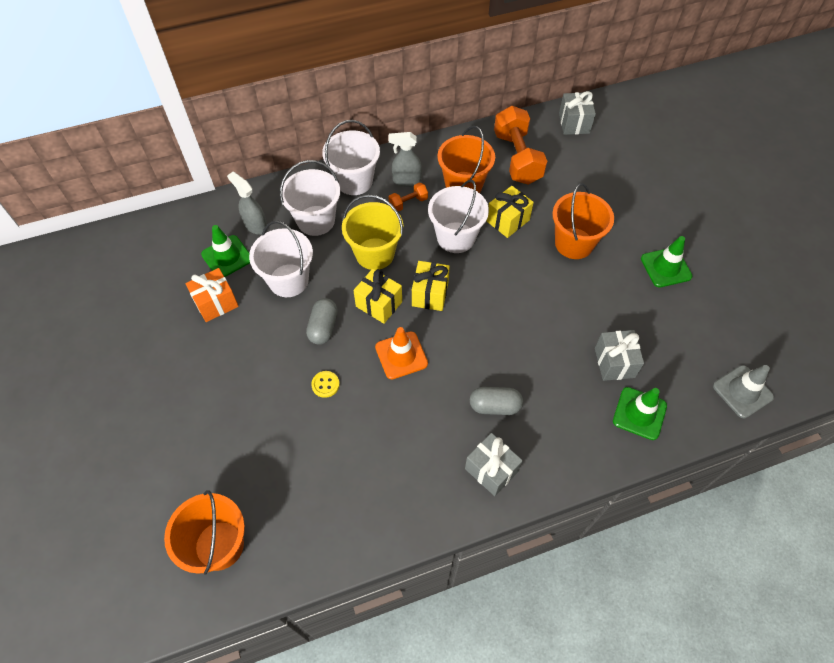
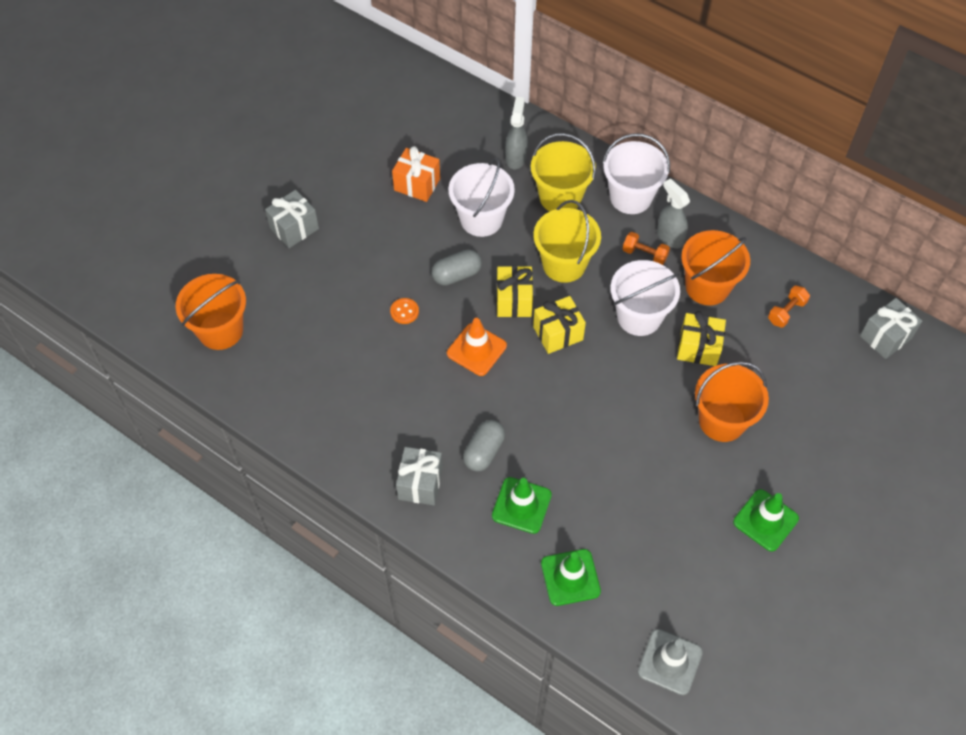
camera: 55 degrees right, 0 degrees up
(227, 257) = (467, 160): green traffic cone -> green traffic cone (521, 505)
(316, 220) = (560, 197): white bucket -> yellow bucket
(325, 384) = (404, 312): yellow button -> orange button
(494, 406) = (484, 451): grey capsule -> grey capsule turned 60 degrees clockwise
(517, 158) = (786, 312): orange dumbbell -> orange dumbbell, size x0.47
(614, 362) = (609, 528): grey gift -> grey gift (294, 228)

